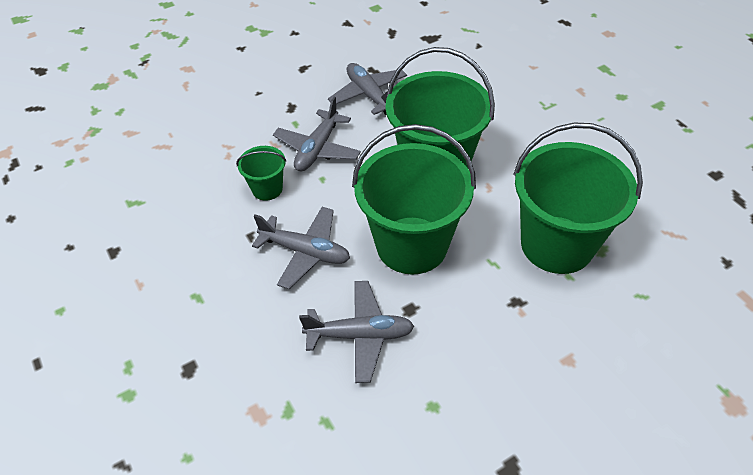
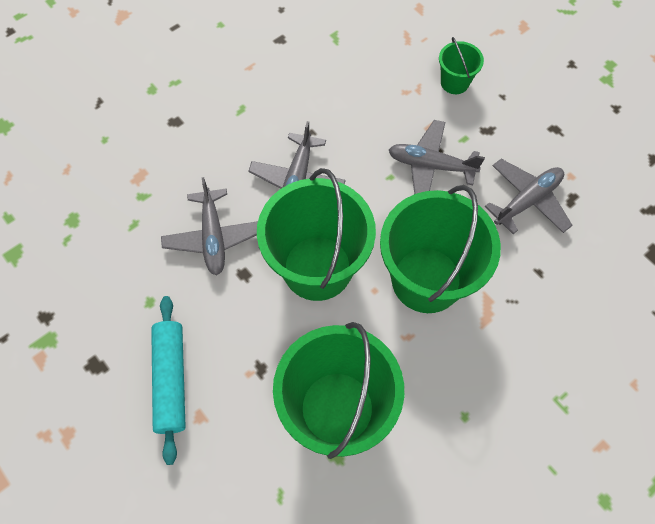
camera: 80 degrees right, 15 degrees up
(267, 189) = (368, 133): green bucket -> green bucket (454, 82)
(528, 386) = (171, 380): none -> turquoise rolling pin

